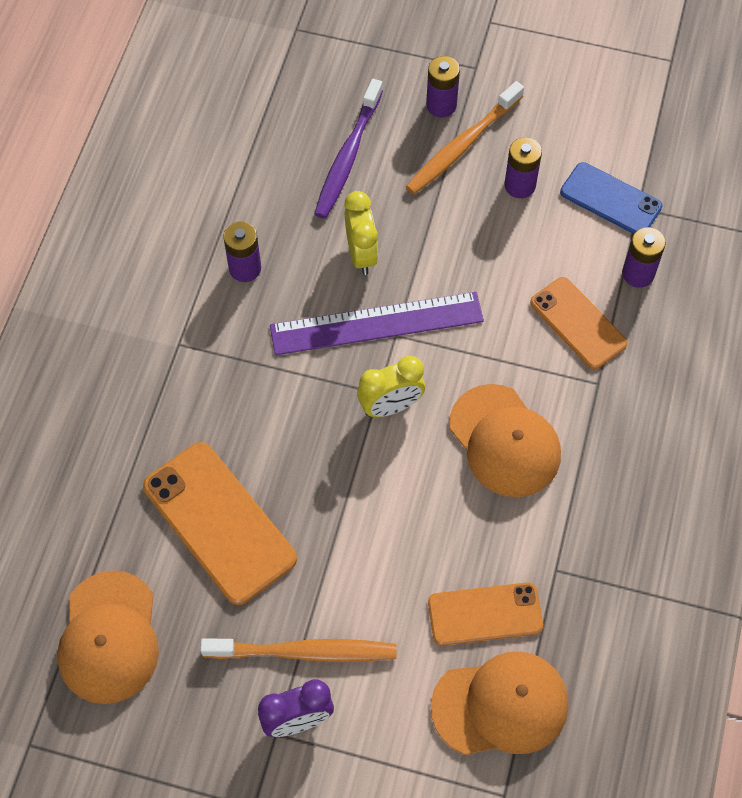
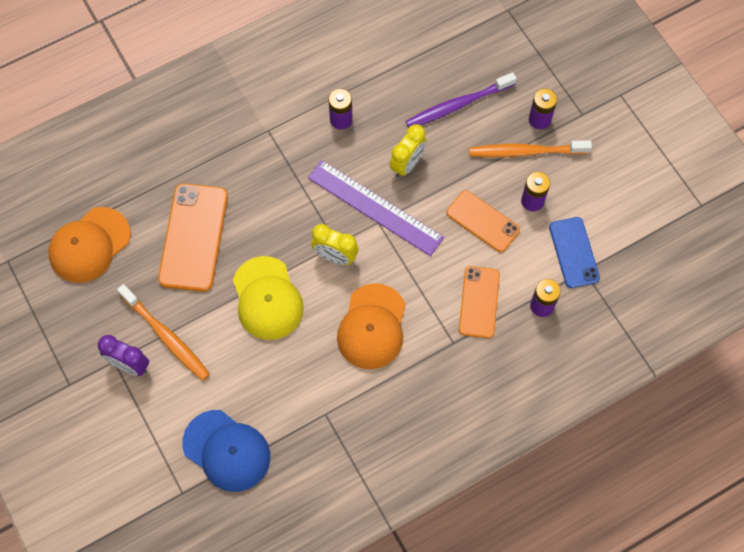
camera: 45 degrees right, 5 degrees up
(368, 512) = (267, 298): none -> yellow cap
(485, 614) = (267, 401): orange phone -> orange phone (482, 221)
(500, 705) = (227, 450): orange cap -> blue cap

